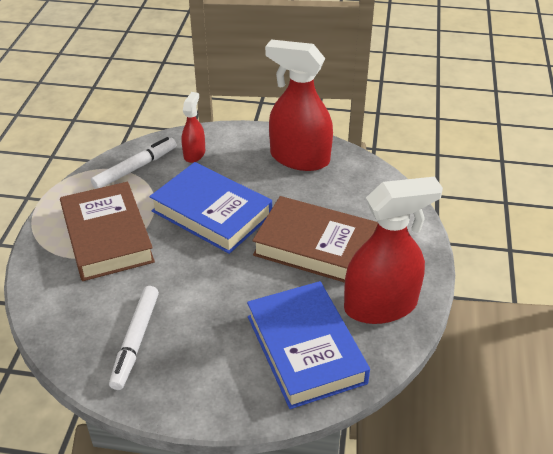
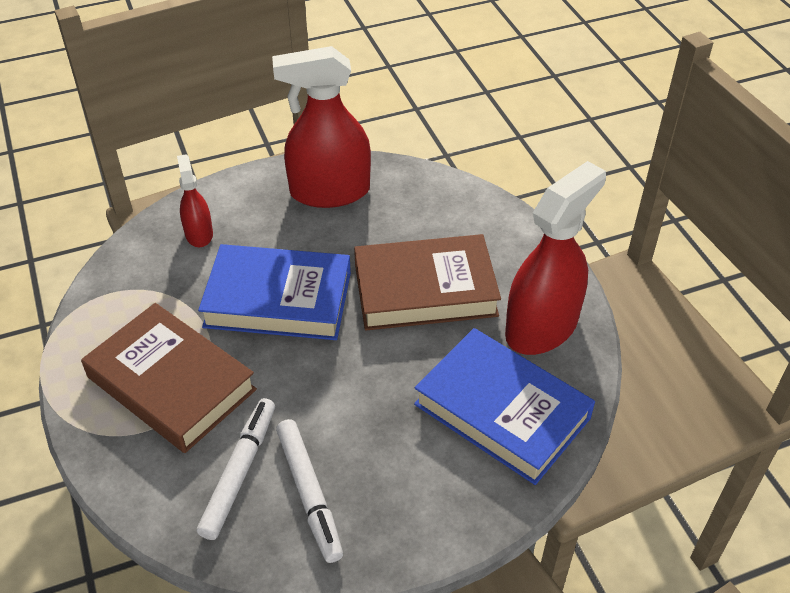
camera: 30 degrees left, 5 degrees up
(135, 168) = (137, 281): white marker -> white marker (239, 472)

